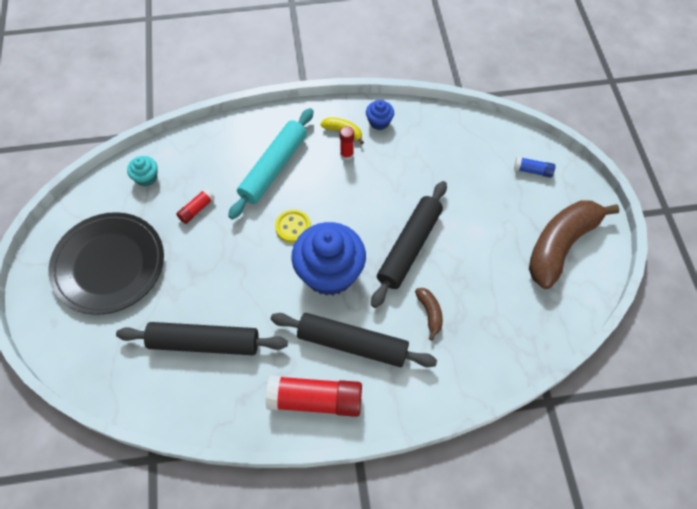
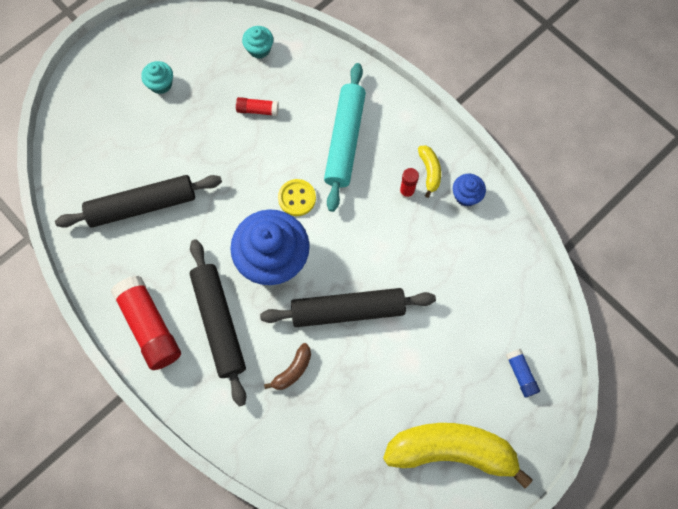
camera: 55 degrees right, 10 degrees up
(109, 265) = (161, 84): black plate -> turquoise cupcake
(204, 343) = (142, 205): black rolling pin -> black rolling pin turned 75 degrees counterclockwise
(274, 168) = (345, 140): turquoise rolling pin -> turquoise rolling pin turned 75 degrees counterclockwise
(560, 245) = (452, 450): brown banana -> yellow banana

